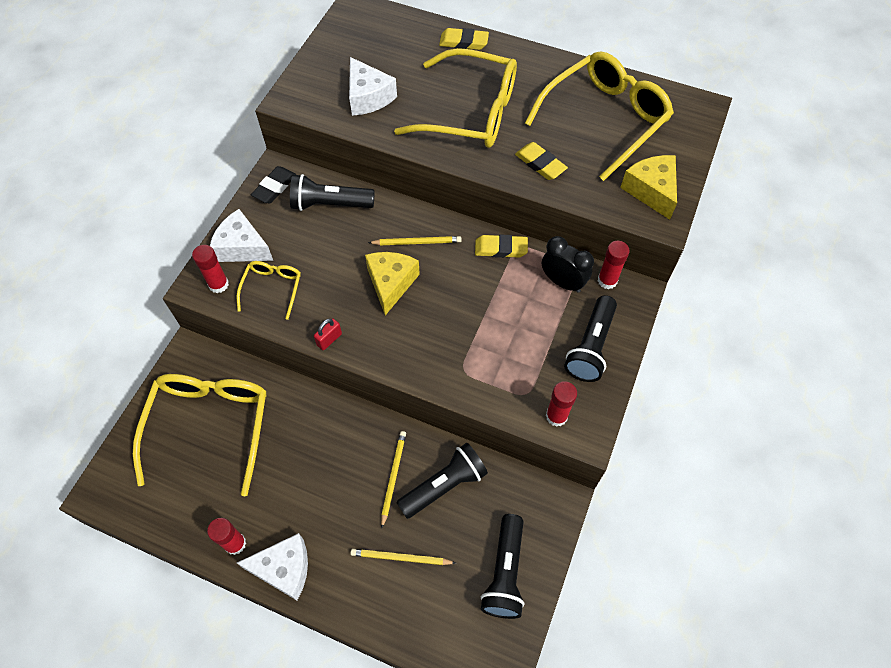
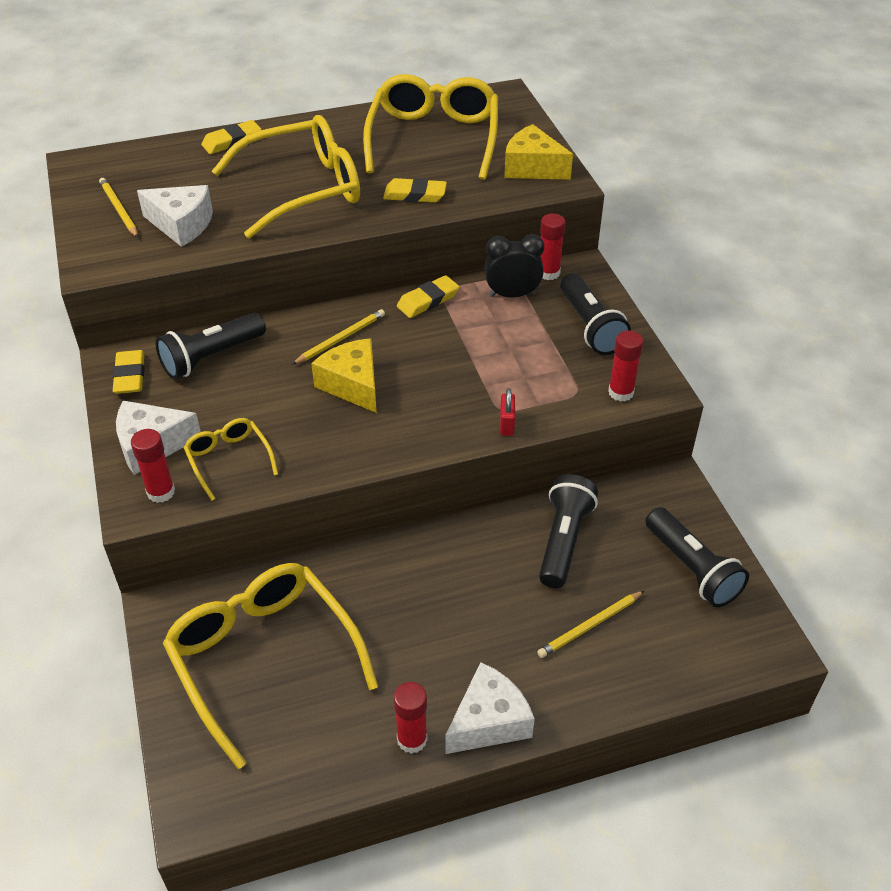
camera: 40 degrees left, 15 degrees down
(274, 187) = (130, 376): black eraser -> yellow eraser
(329, 339) = (341, 465): red padlock -> red padlock (506, 424)
(393, 477) = (509, 568): yellow pencil -> yellow pencil (119, 210)

